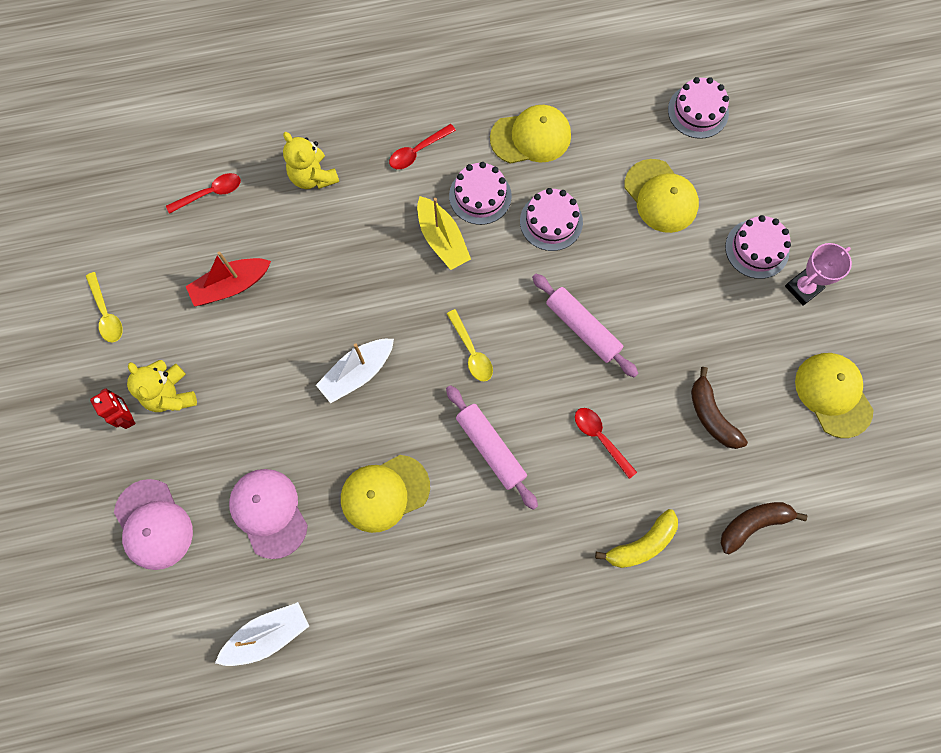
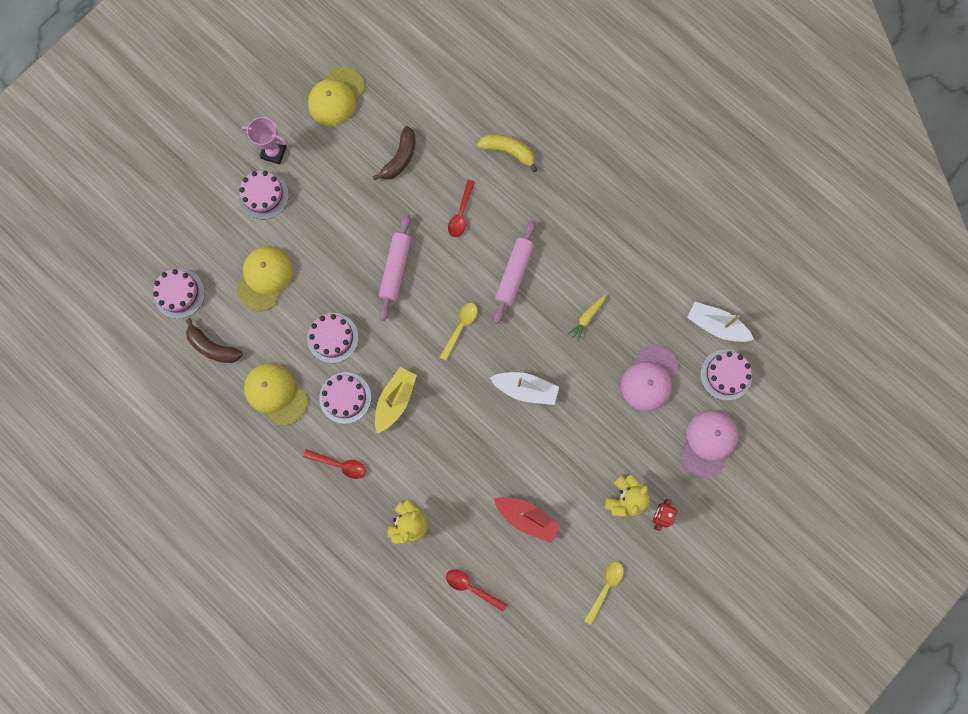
camera: 125 degrees left, 5 degrees up
(207, 602) = (725, 375): none -> pink cake
(384, 493) = (587, 318): yellow cap -> yellow carrot
(753, 524) = (451, 97): brown banana -> brown banana (213, 347)

